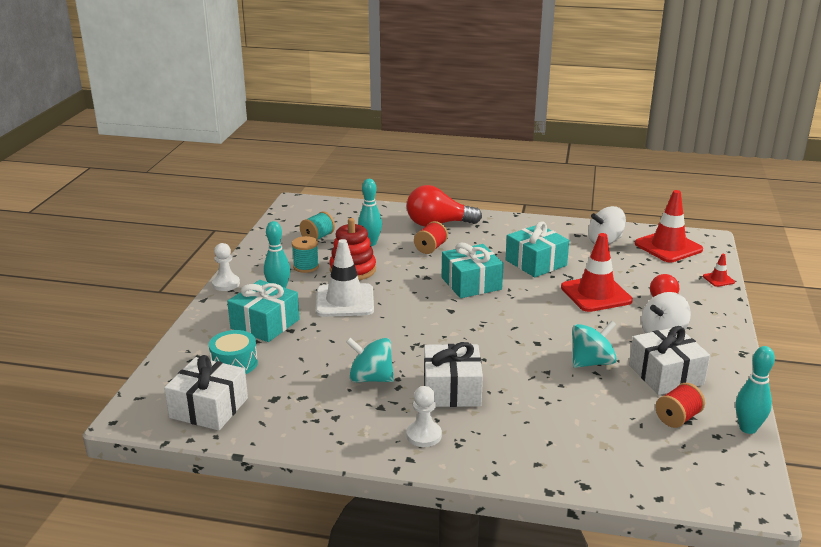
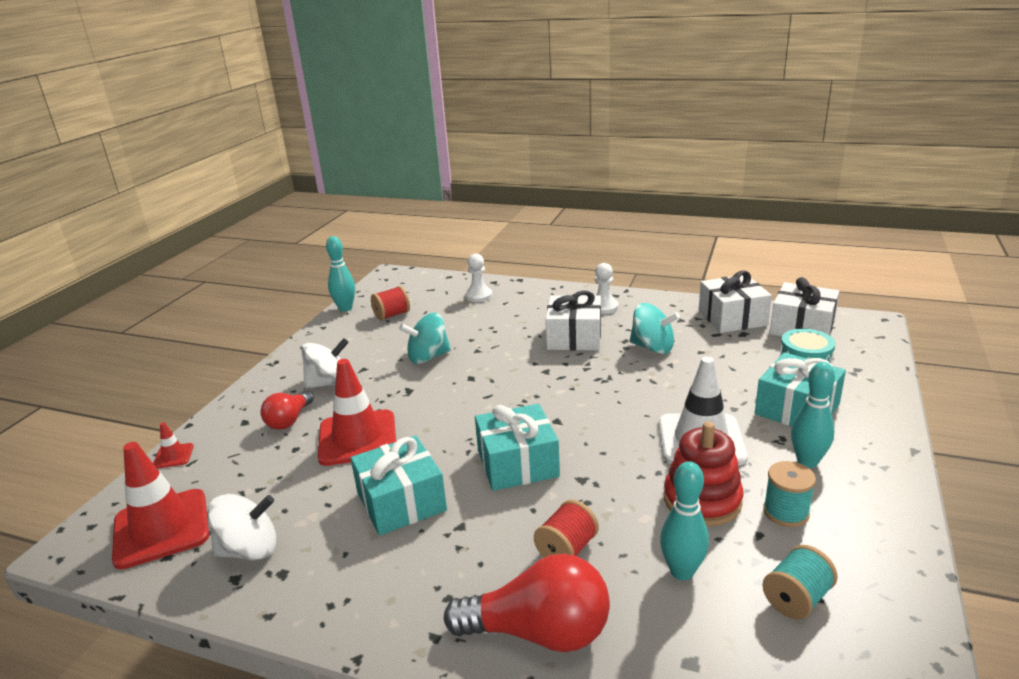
camera: 170 degrees left, 0 degrees up
(226, 284) = (901, 479): white pawn -> white pawn (478, 296)
(666, 374) = (368, 345): white gift -> white gift (732, 318)

